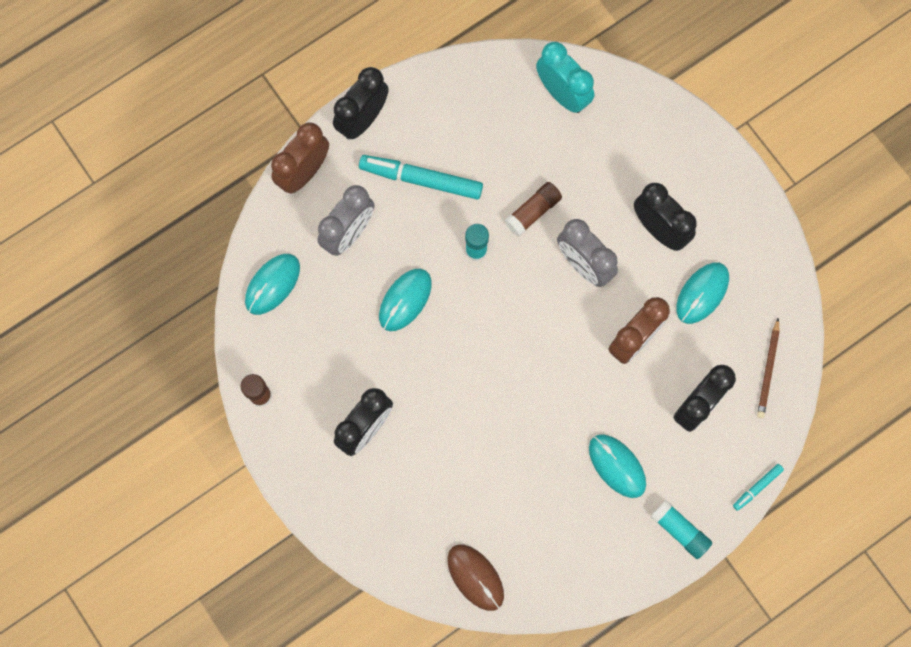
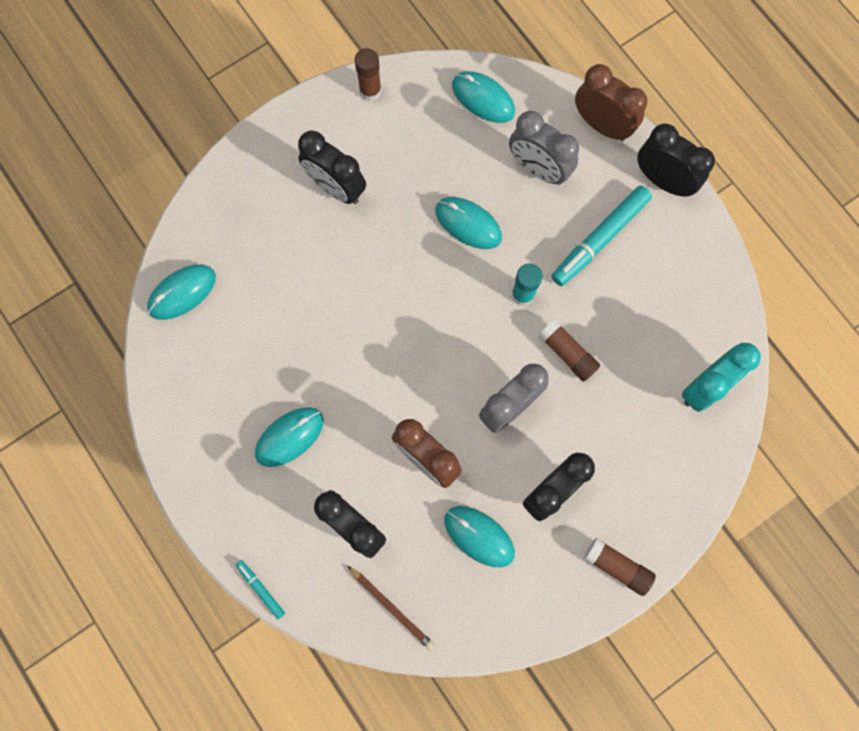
camera: 90 degrees right, 0 degrees up
(421, 179) = (599, 239): turquoise marker -> turquoise marker turned 150 degrees counterclockwise
(475, 577) = (182, 292): brown mouse -> turquoise mouse
(679, 530) = (218, 502): turquoise glue stick -> none
(724, 176) = (617, 567): none -> brown glue stick
(768, 370) = (391, 608): brown pencil -> brown pencil turned 150 degrees counterclockwise

